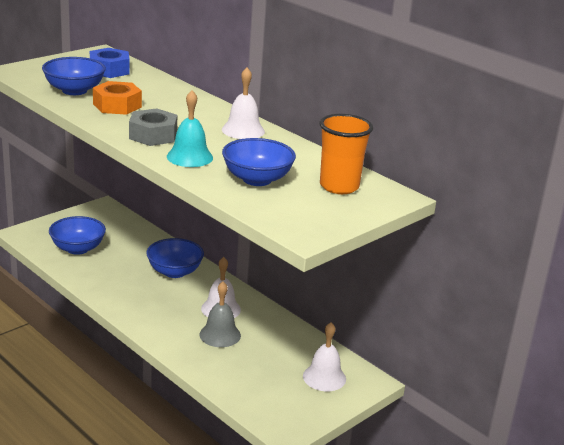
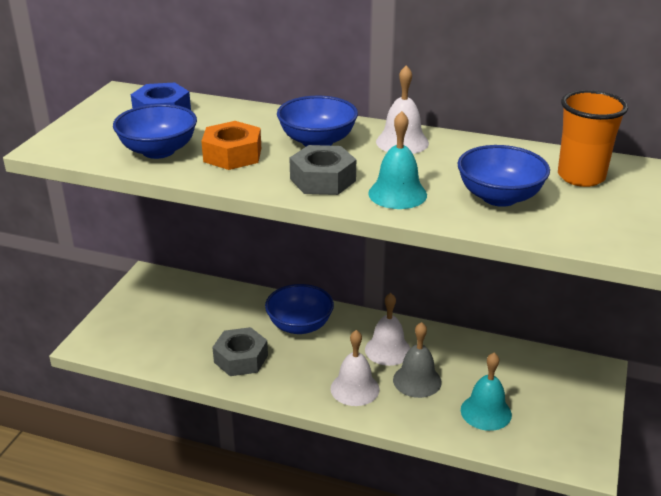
camera: 25 degrees left, 5 degrees up
(77, 249) = (170, 339): blue bowl -> blue bowl (317, 141)
(111, 277) = (241, 358): none -> grey nut
(248, 372) = (486, 412): none -> turquoise bell
(324, 377) = (556, 385): white bell -> white bell (355, 388)

